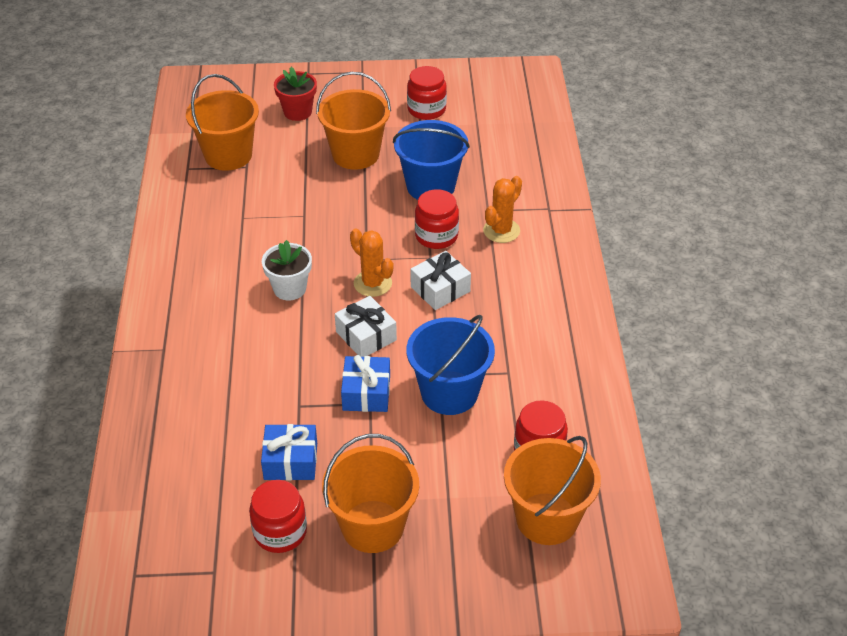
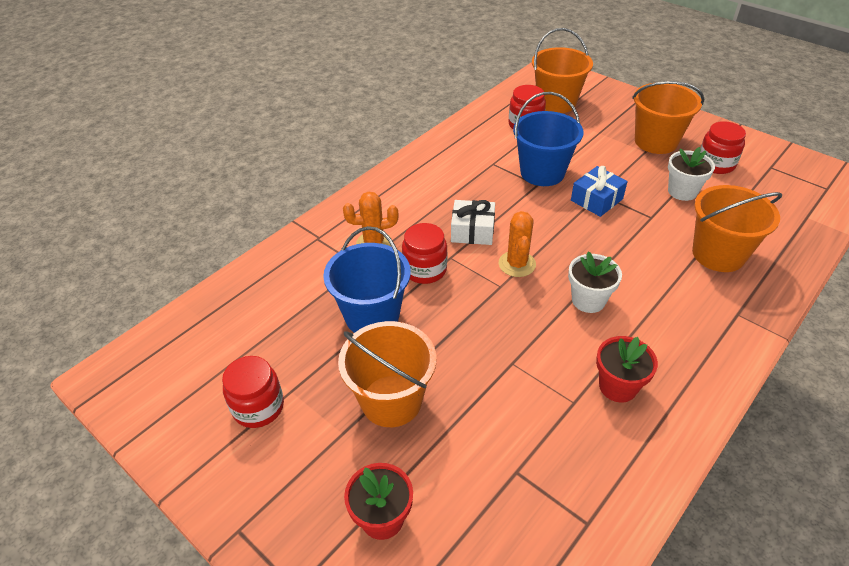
camera: 135 degrees left, 0 degrees up
(221, 242) = (618, 386): none -> red flower pot
(228, 155) = (523, 507): orange bucket -> orange bucket (718, 254)
(290, 461) = (682, 191): blue gift -> white flower pot
(366, 336) = (561, 232): white gift -> none

